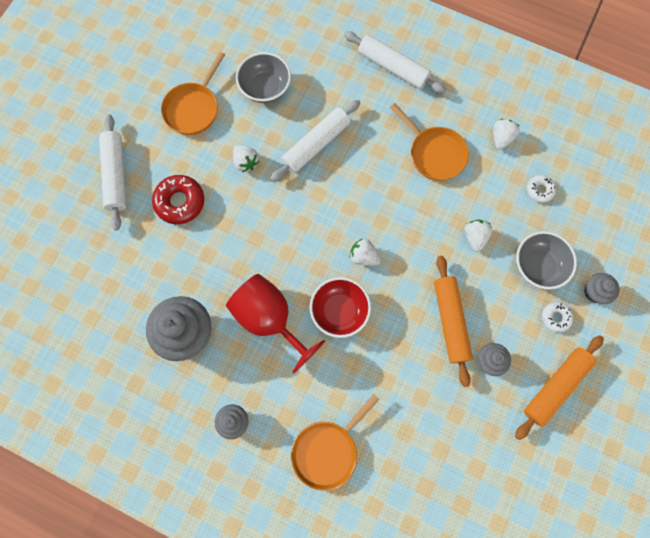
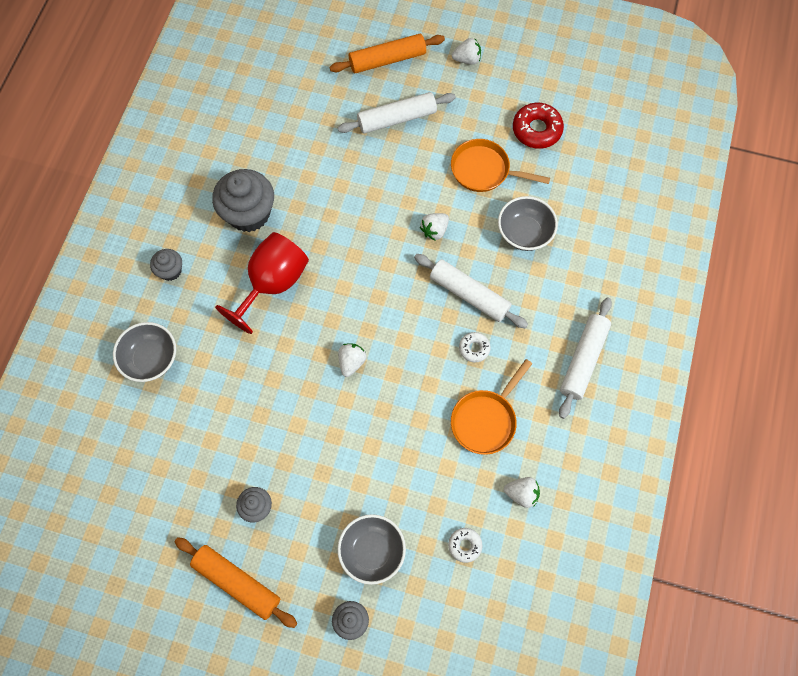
camera: 80 degrees right, 5 degrees down
(180, 202) = (379, 179): red donut -> red donut (536, 130)
(328, 450) = (151, 359): orange pan -> grey bowl
(339, 311) = (290, 347): red bowl -> none
(450, 321) = (294, 461): orange rolling pin -> orange rolling pin (387, 60)
(475, 237) = (393, 476): white strawberry -> white strawberry (467, 59)
(555, 317) = (314, 576): white donut -> white donut (474, 348)

